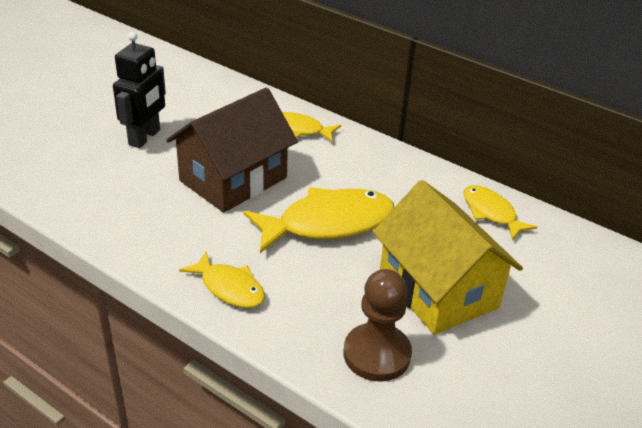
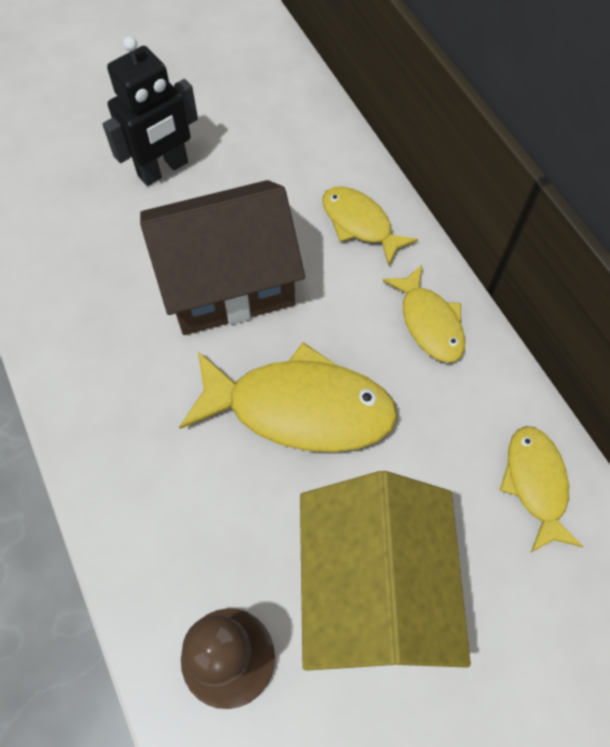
camera: 30 degrees right, 25 degrees up
(229, 288) = (120, 463): yellow fish -> yellow fish (429, 322)

